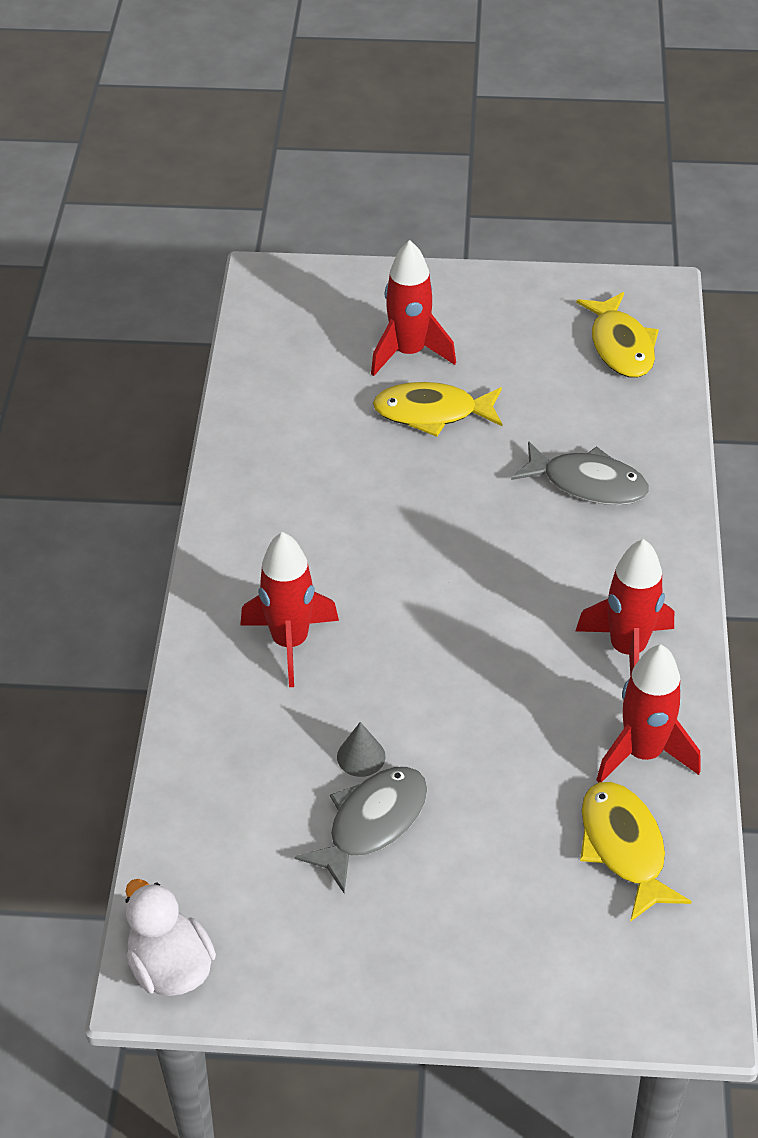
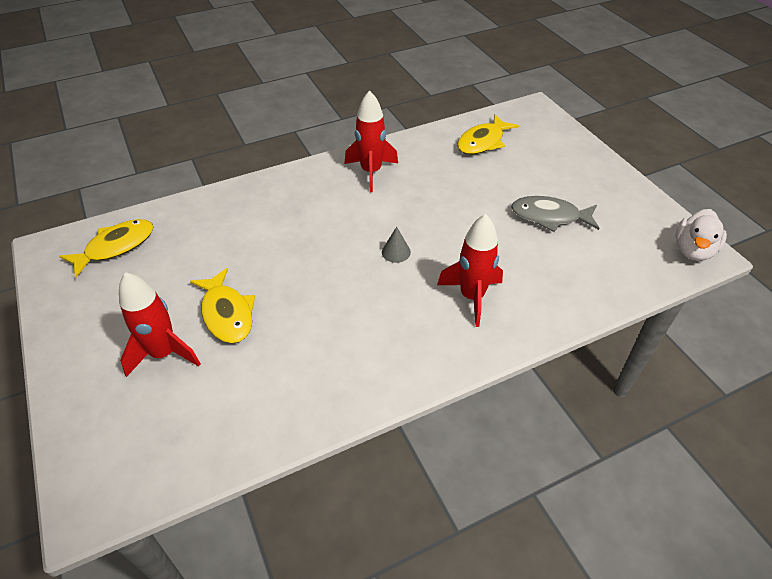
camera: 120 degrees left, 0 degrees up
(361, 756) = (517, 236): grey cone -> grey cone (396, 252)
(588, 483) = (256, 221): grey fish -> none
(643, 753) = (429, 150): red rocket -> none

